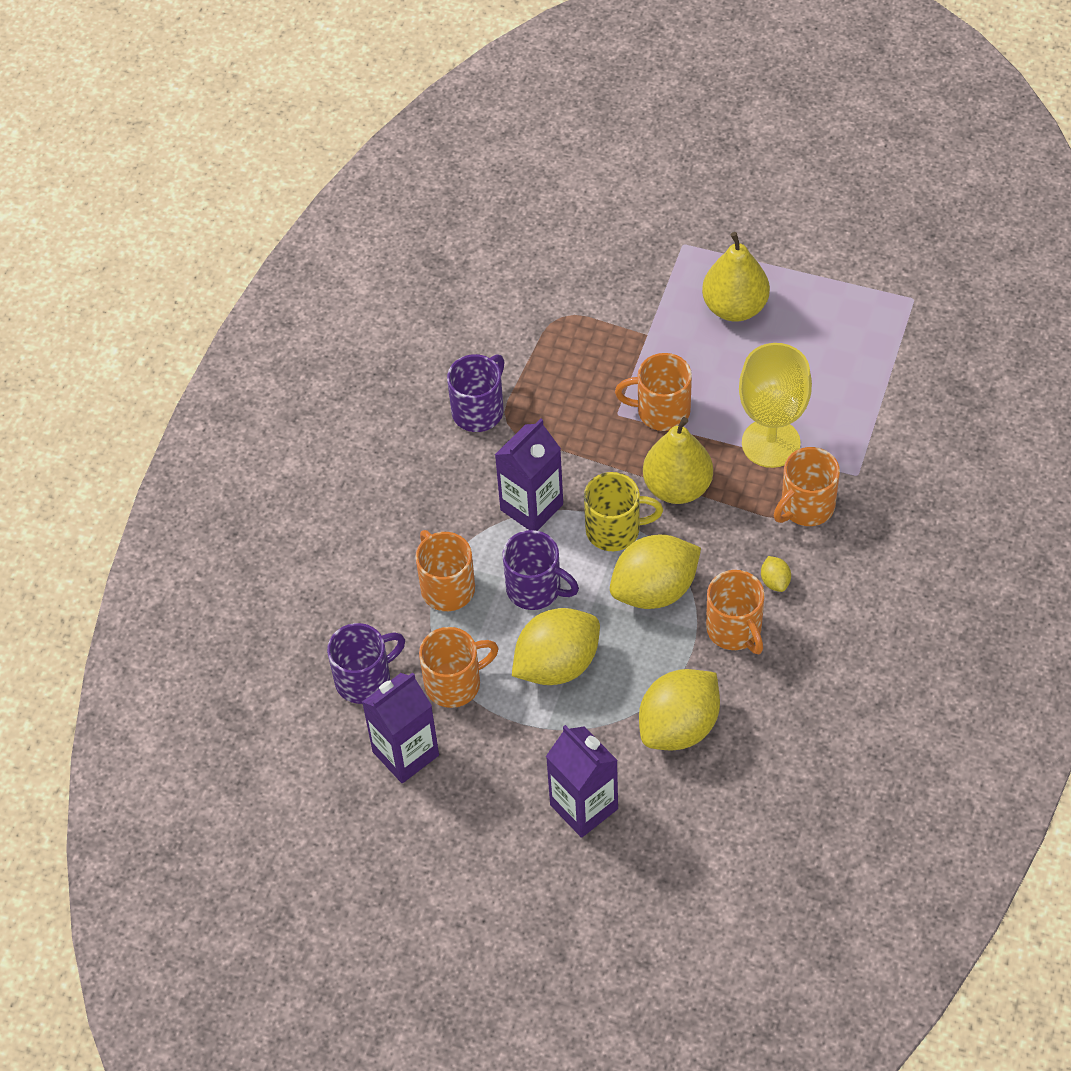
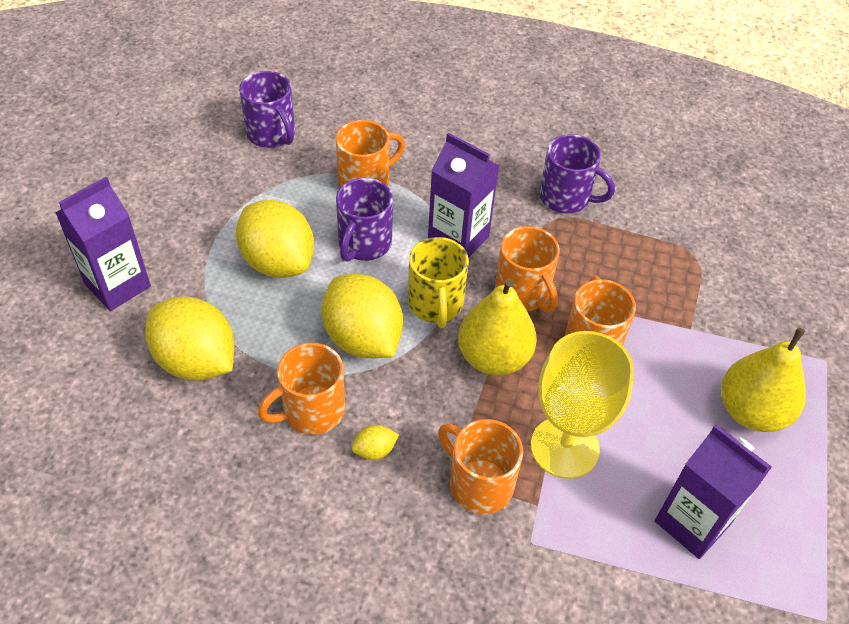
camera: 80 degrees right, 5 degrees down
(405, 753) = (194, 162): purple carton -> purple carton (692, 522)
(455, 683) = (263, 191): orange mug -> orange mug (523, 293)

